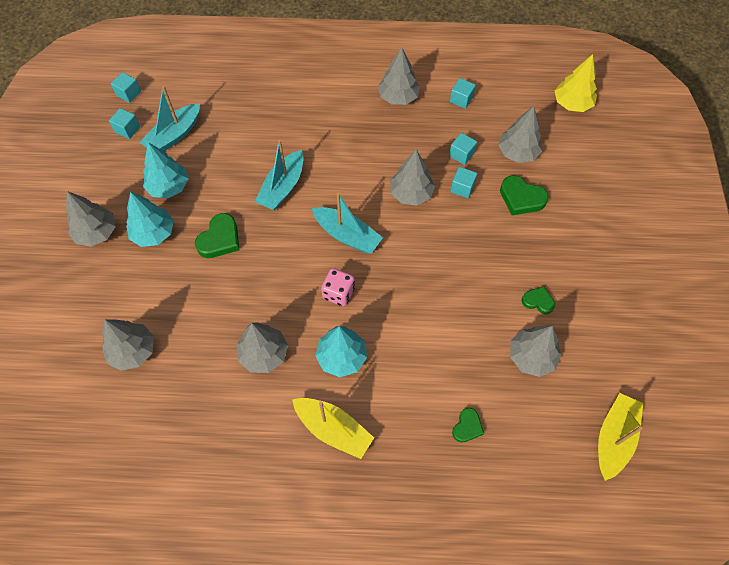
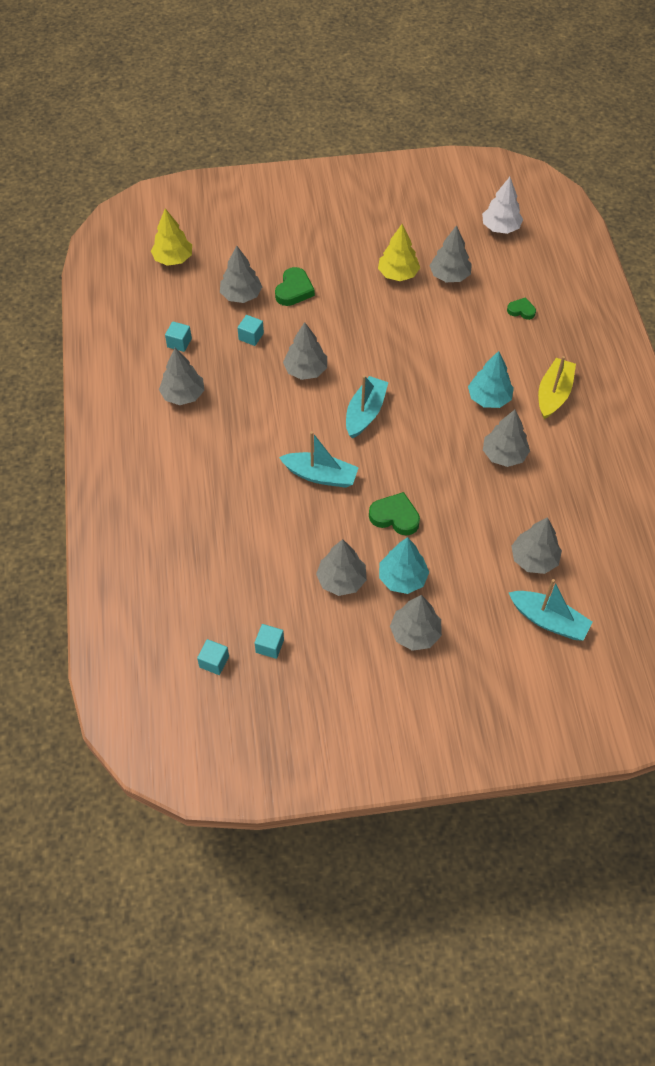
camera: 100 degrees left, 5 degrees down
(169, 187) = (341, 580): turquoise tree -> grey tree
(174, 135) = (270, 594): turquoise boat -> turquoise boat (548, 620)
(338, 293) = (428, 410): pink dice -> none
(462, 188) = (291, 333): turquoise cube -> none
(538, 301) = (398, 274): green heart -> yellow tree
(614, 438) = (500, 228): yellow boat -> white tree

